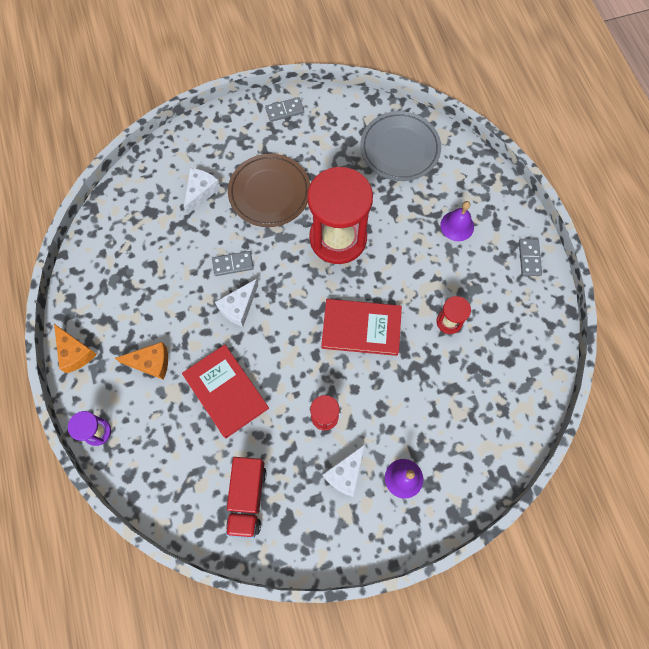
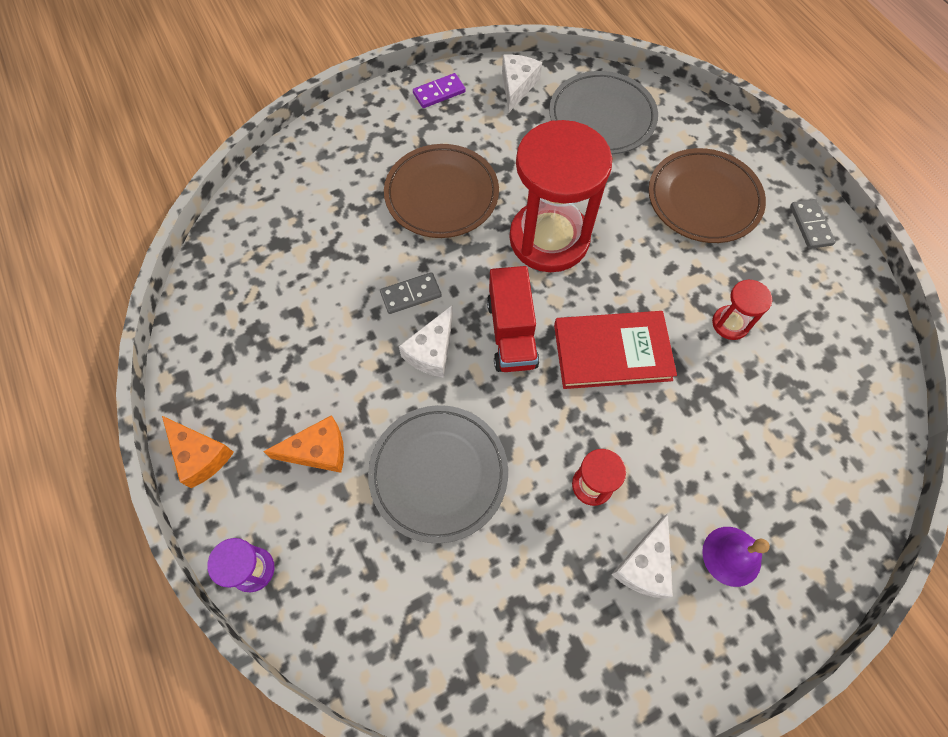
camera: 10 degrees left, 5 degrees down
(201, 192) = (346, 207): white cheese -> white cheese (517, 86)
(226, 391) = (438, 474): red book -> grey plate
(247, 498) = (506, 631): red truck -> red truck (511, 333)
(284, 110) = (439, 93): grey domino -> purple domino
(457, 226) = (703, 199): purple bell -> brown plate

